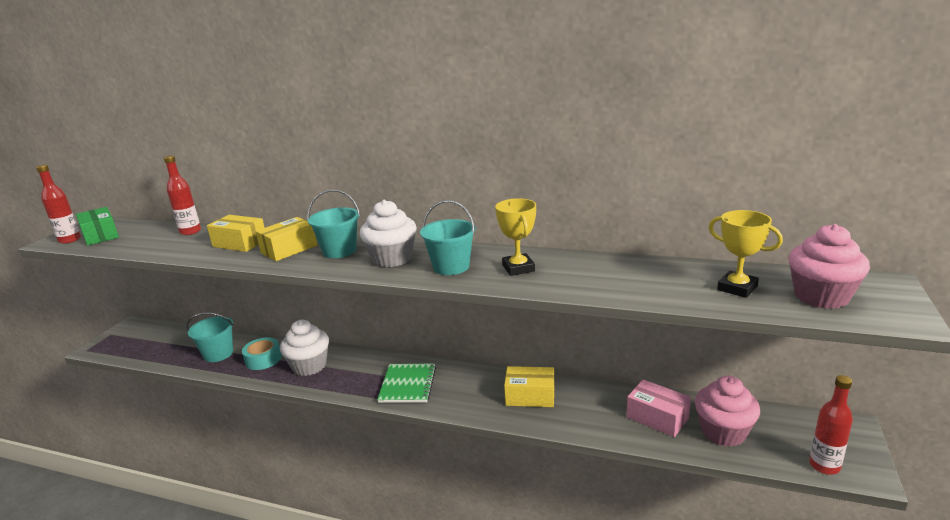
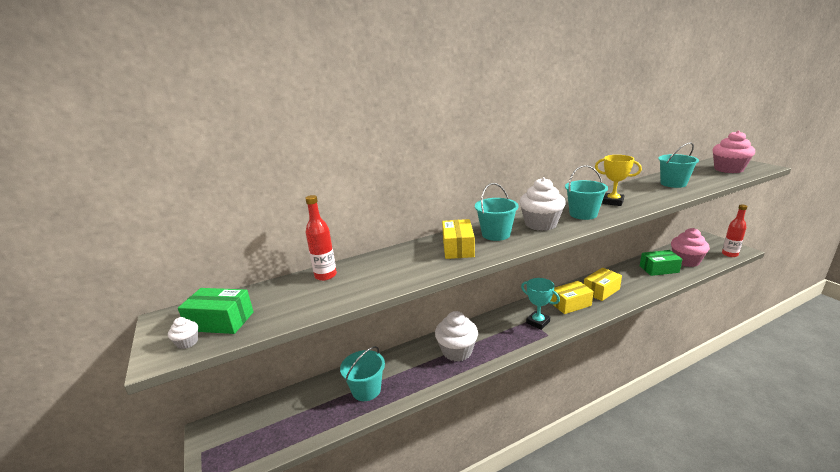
camera: 45 degrees left, 0 degrees up
(70, 240) = (187, 342): red bottle -> white cupcake
(240, 243) = (404, 262): yellow box -> yellow box (570, 304)
(263, 359) = (414, 369): turquoise tape -> none
(408, 385) = (538, 322): green notebook -> turquoise trophy
(657, 418) = (659, 269): pink box -> green box
(660, 279) = (673, 184): none -> turquoise bucket
(737, 288) = (702, 176): yellow trophy -> none

